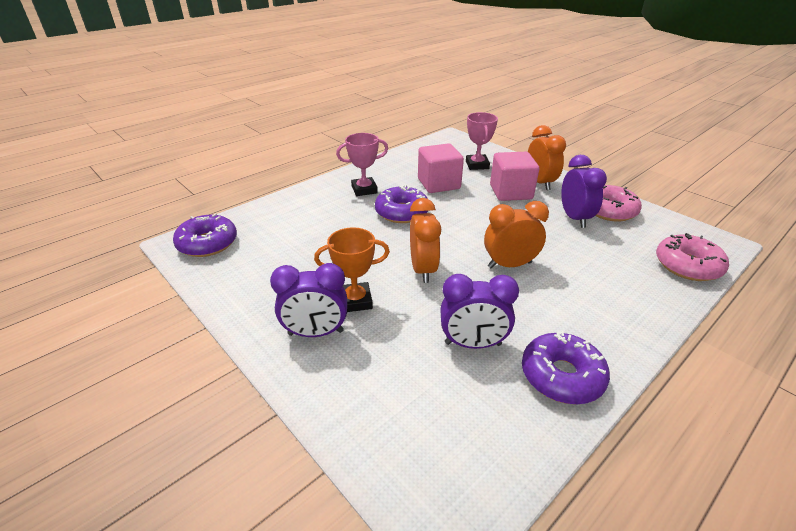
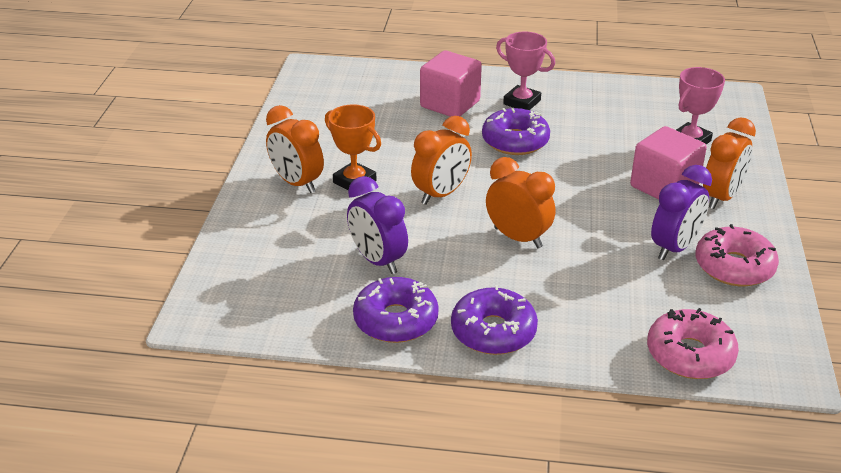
camera: 50 degrees right, 0 degrees up
(207, 243) = (329, 79): purple donut -> purple donut (493, 331)
(315, 333) = (297, 183): purple clock -> orange clock
(438, 184) = (605, 136): pink cube -> pink cube (450, 104)

